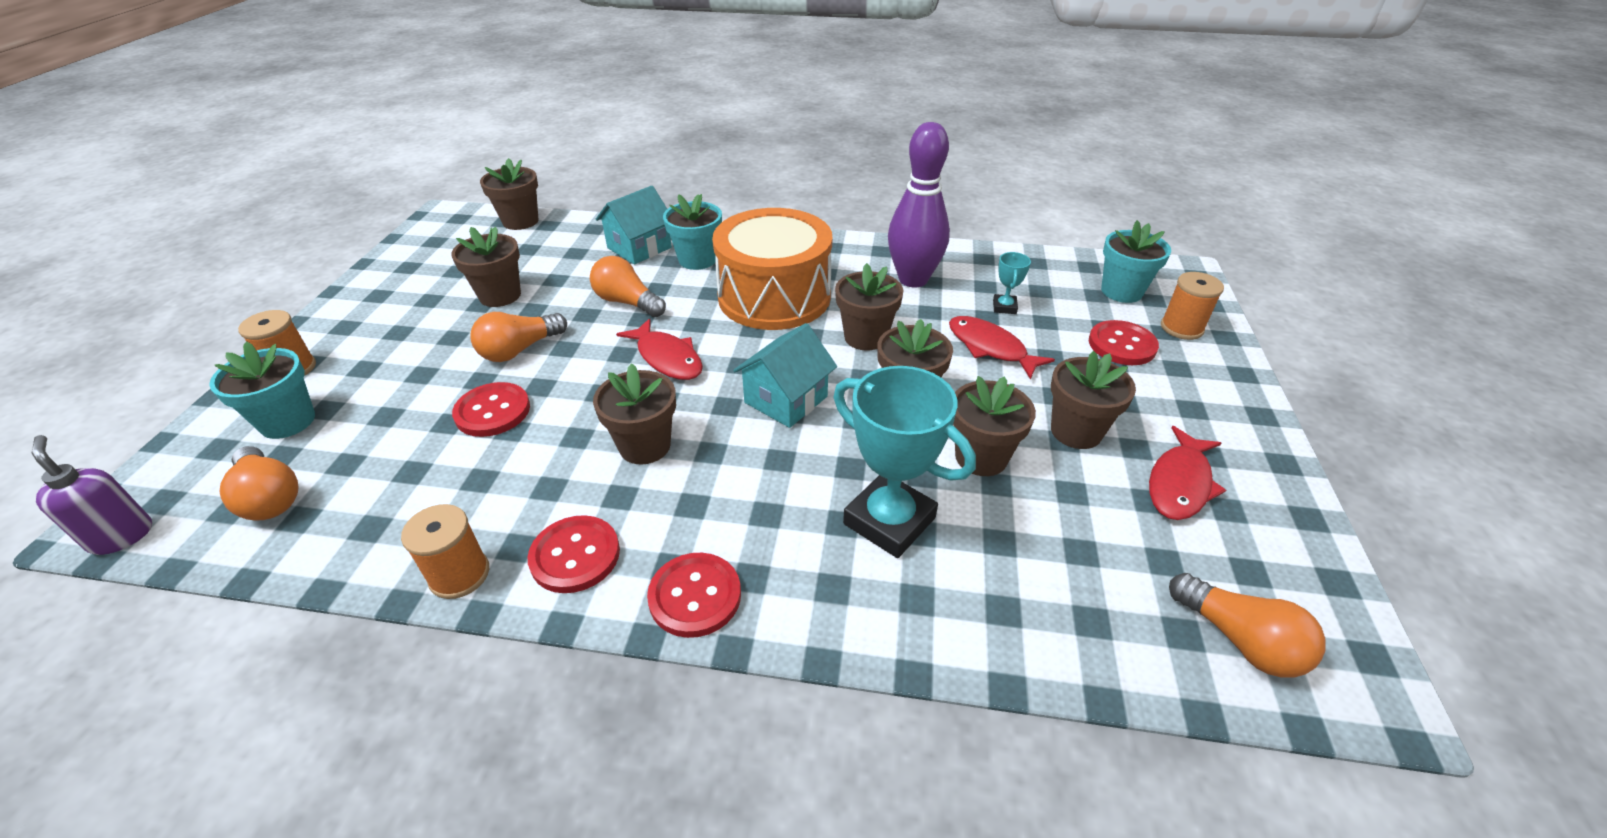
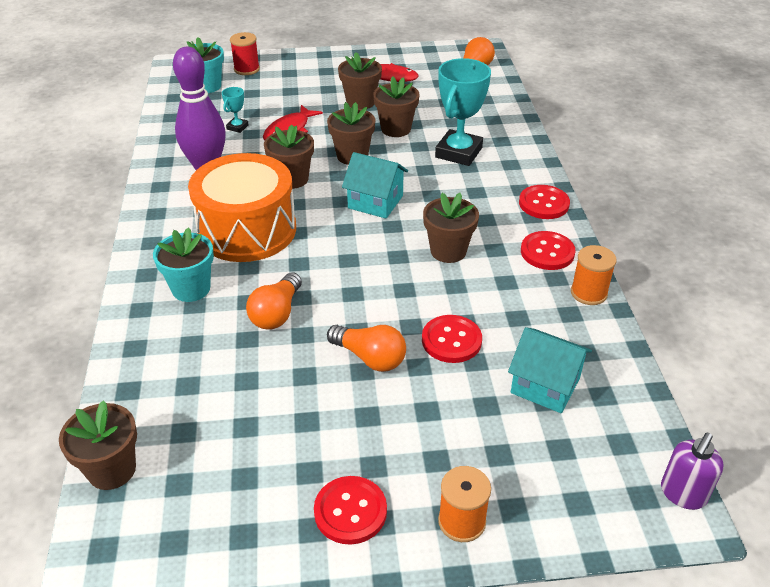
camera: 105 degrees left, 0 degrees up
(269, 498) = (598, 425): orange light bulb -> none
(288, 421) = (526, 471): turquoise flower pot -> none
(500, 295) = (287, 412): brown flower pot -> none
(639, 248) = (171, 336): turquoise house -> turquoise house (545, 385)
(667, 358) = (350, 267): red fish -> none
(1004, 307) = (237, 127): turquoise trophy -> turquoise trophy turned 60 degrees counterclockwise
(1122, 345) = (271, 88): red button -> red button (350, 511)
(1181, 328) = (246, 69): orange spool -> red spool

